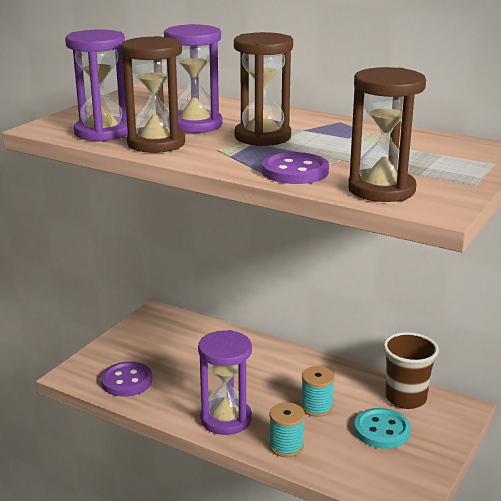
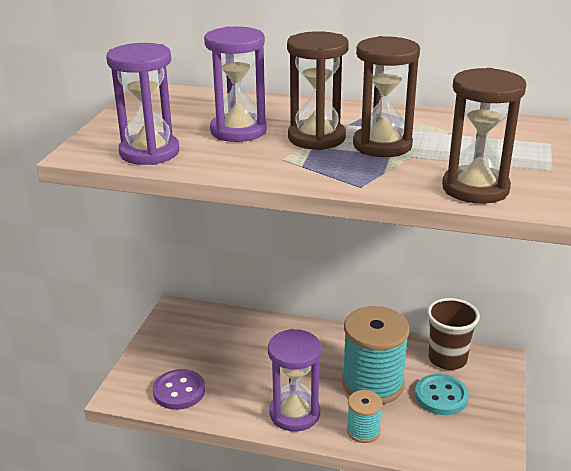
camera: 15 degrees left, 5 degrees up
(156, 143) = (216, 159): brown hourglass -> brown hourglass (382, 145)
(295, 171) = (379, 177): purple button -> none
(316, 407) = (373, 384): turquoise spool -> turquoise spool, size x2.00

